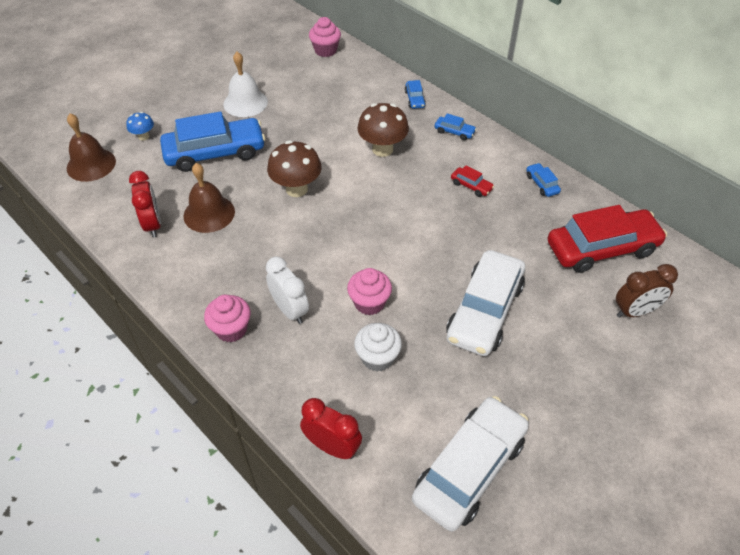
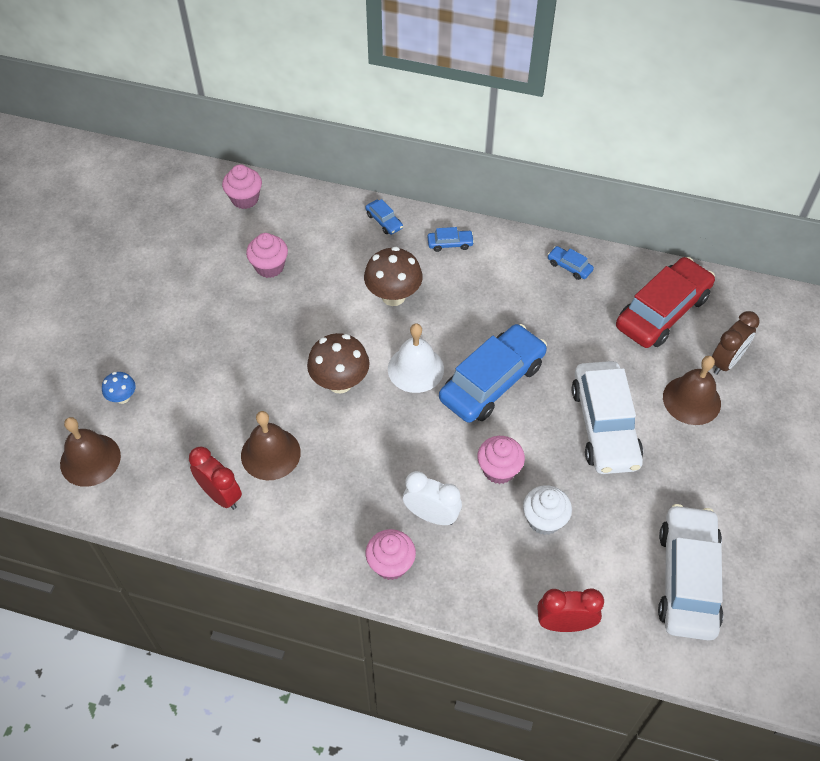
camera: 30 degrees left, 5 degrees up
(215, 153) = (220, 380): blue car -> blue car (492, 382)
(245, 102) = (205, 304): white bell -> white bell (415, 369)
(308, 97) = (269, 267): none -> pink cupcake
(471, 186) = (507, 299): red car -> none
(580, 327) = (691, 400): none -> brown bell

